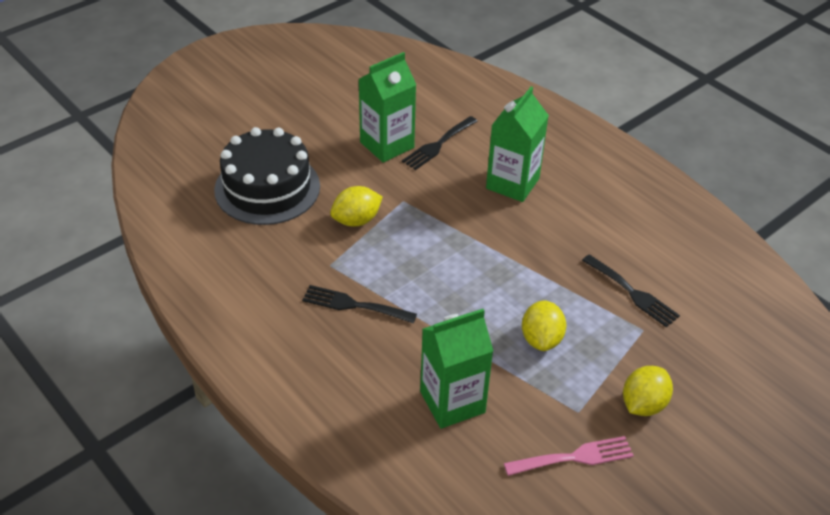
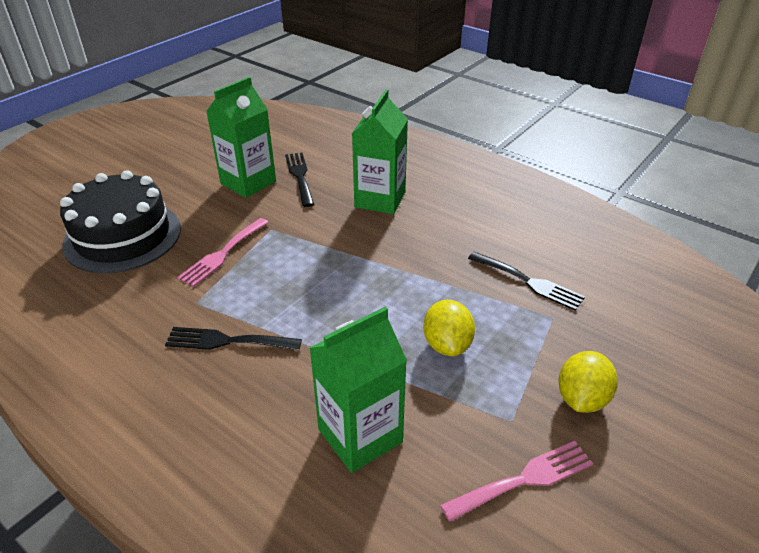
camera: 10 degrees left, 5 degrees down
(356, 220) = (223, 254): yellow lemon -> pink fork
(438, 145) = (300, 176): black fork -> black fork turned 135 degrees clockwise

